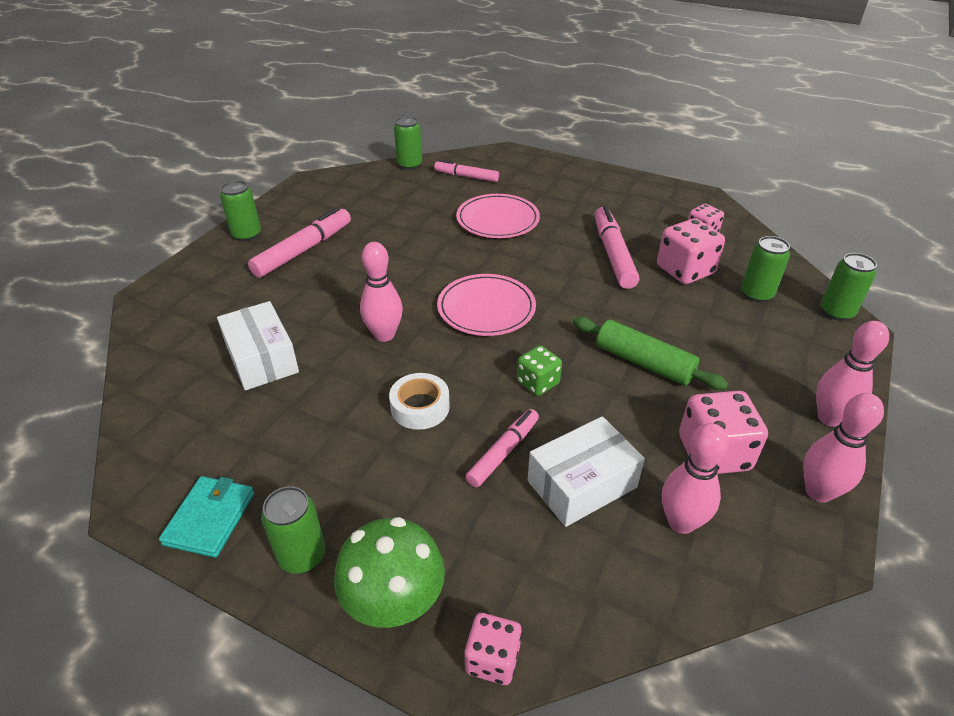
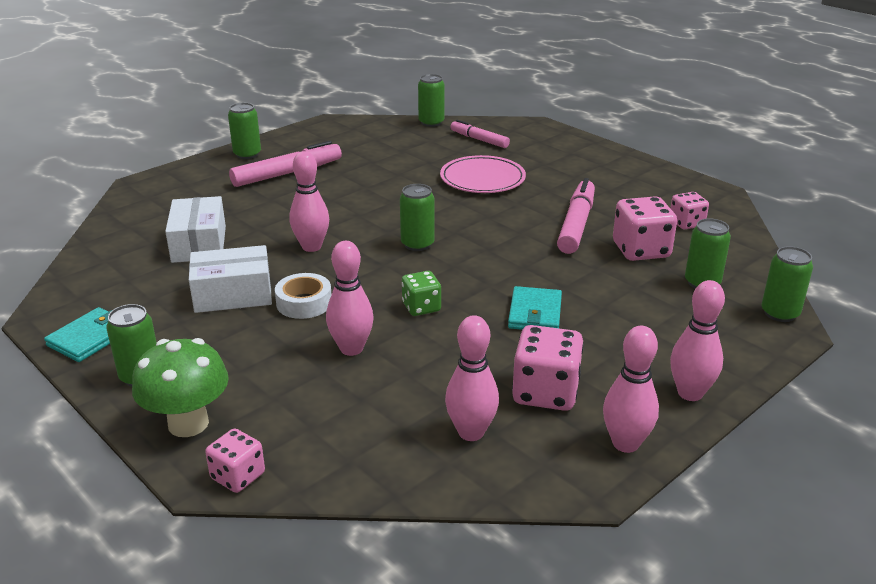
camera: 20 degrees right, 10 degrees down
(486, 308) = (417, 244): pink plate -> green can
(503, 452) = (351, 349): pink marker -> pink bowling pin
(582, 484) = (403, 385): white box -> white box (233, 294)
(644, 363) = (535, 313): green rolling pin -> turquoise wallet

